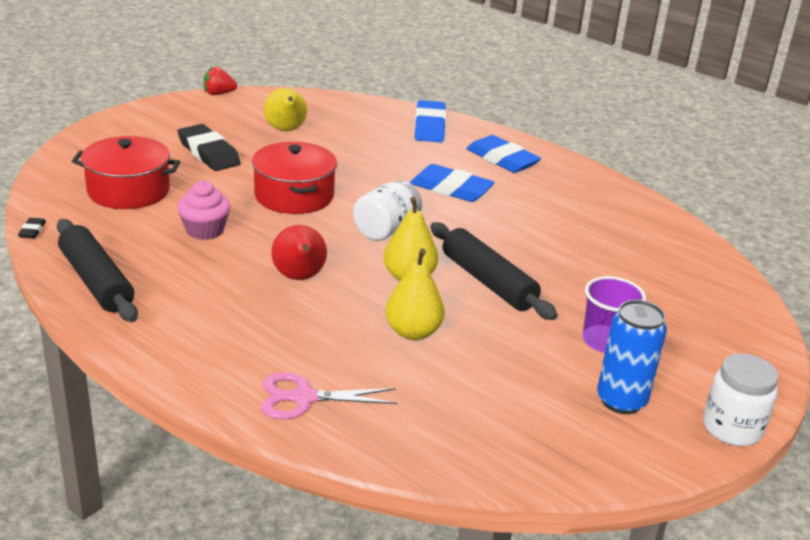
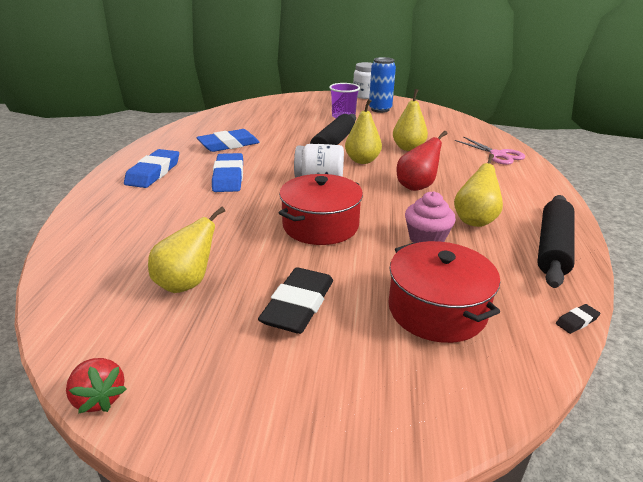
camera: 120 degrees left, 0 degrees up
(193, 271) = (475, 220): none -> yellow pear
(429, 126) = (105, 214): blue eraser -> blue eraser (228, 145)

